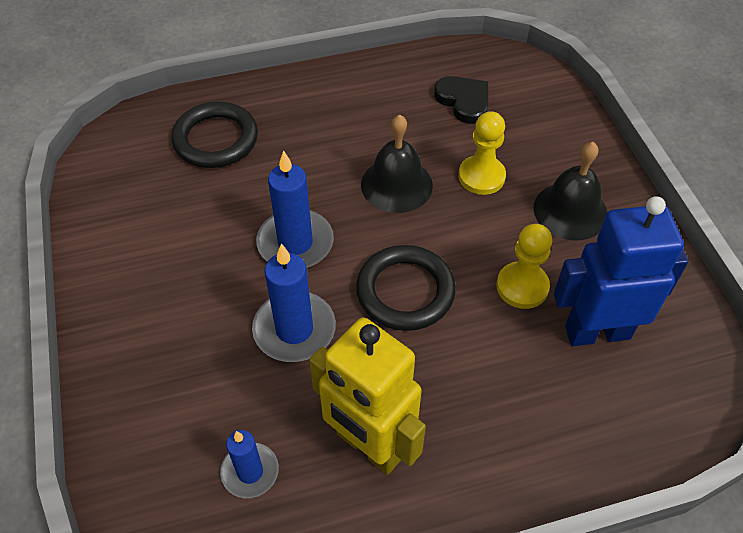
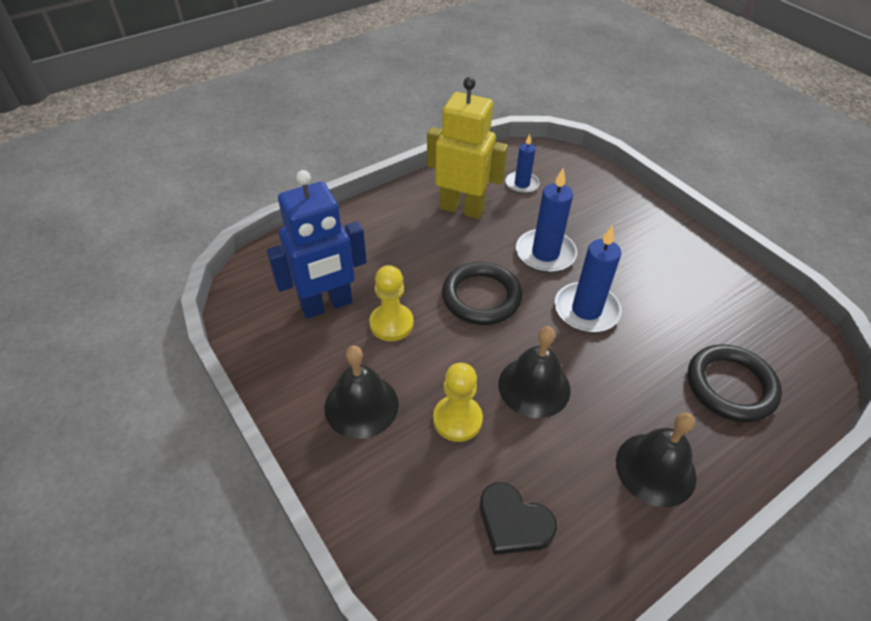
camera: 160 degrees right, 5 degrees down
(332, 103) = (655, 469): none -> black bell

